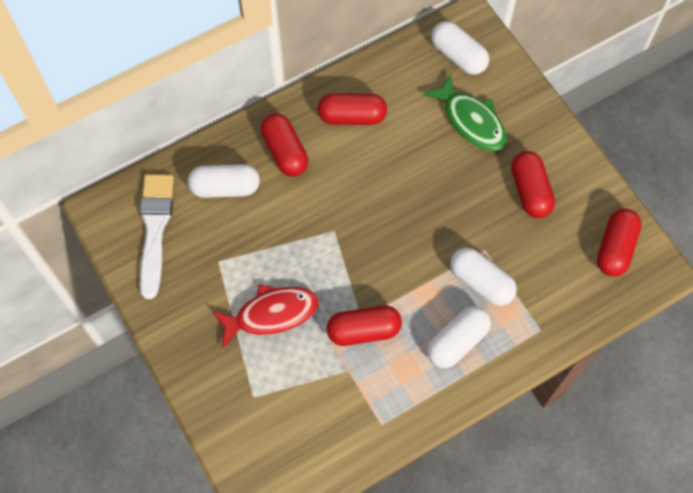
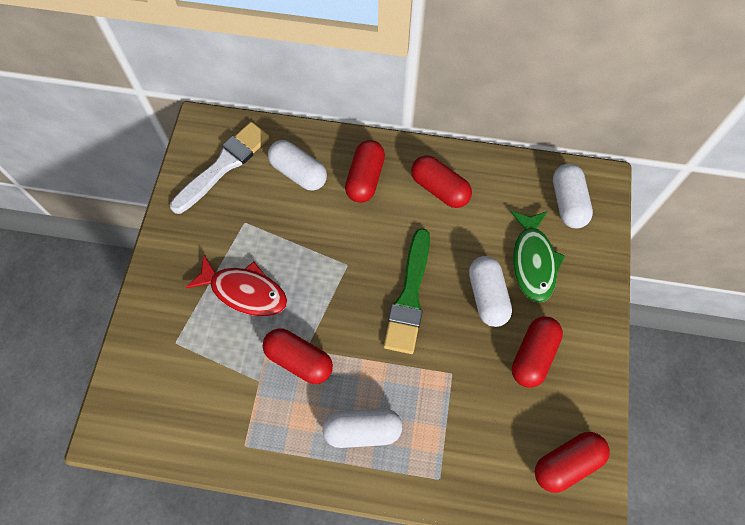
camera: 40 degrees right, 0 degrees up
(403, 218) = (409, 296): none -> green brush
(481, 282) = (425, 397): white capsule -> white capsule (487, 296)

